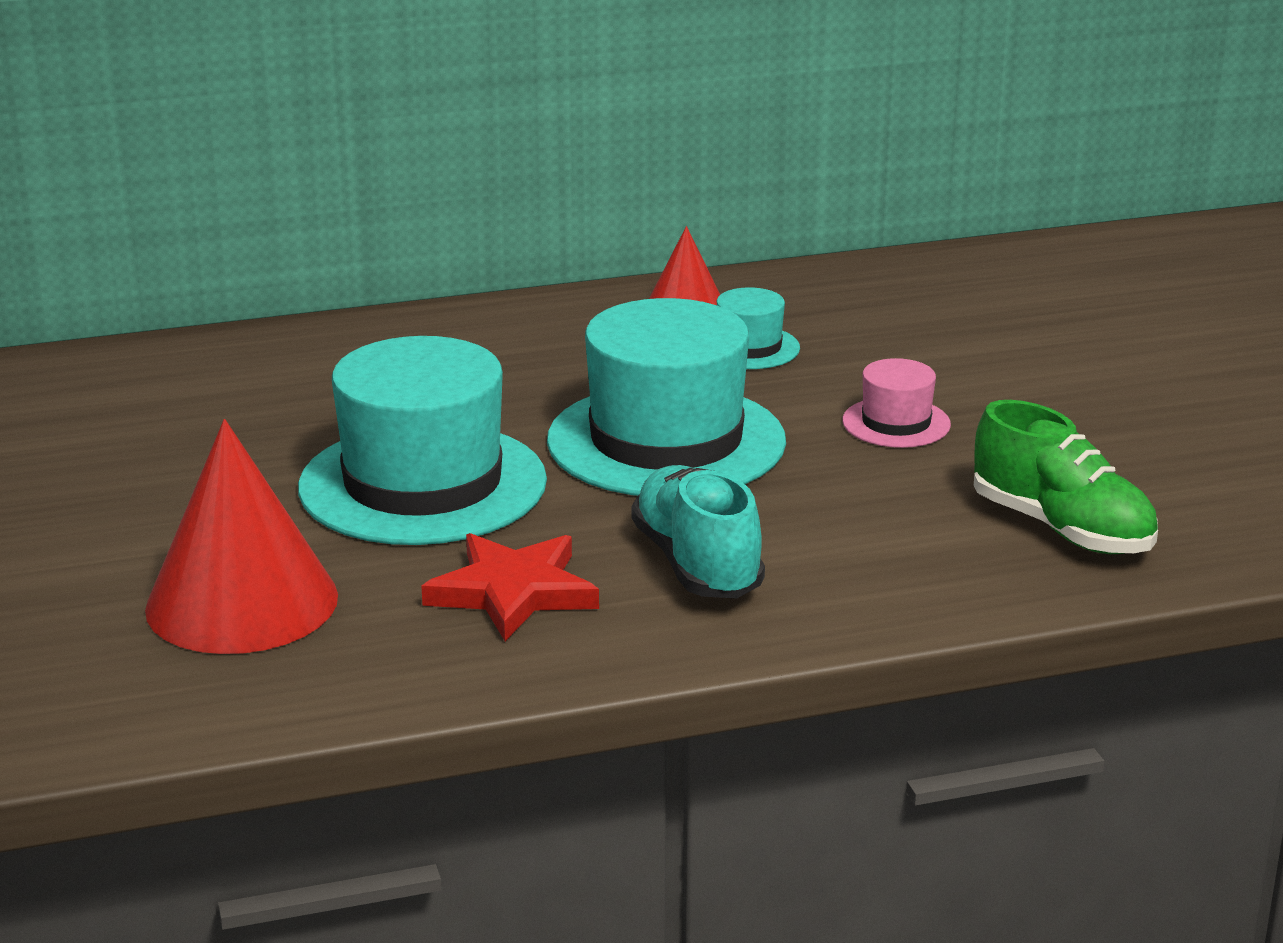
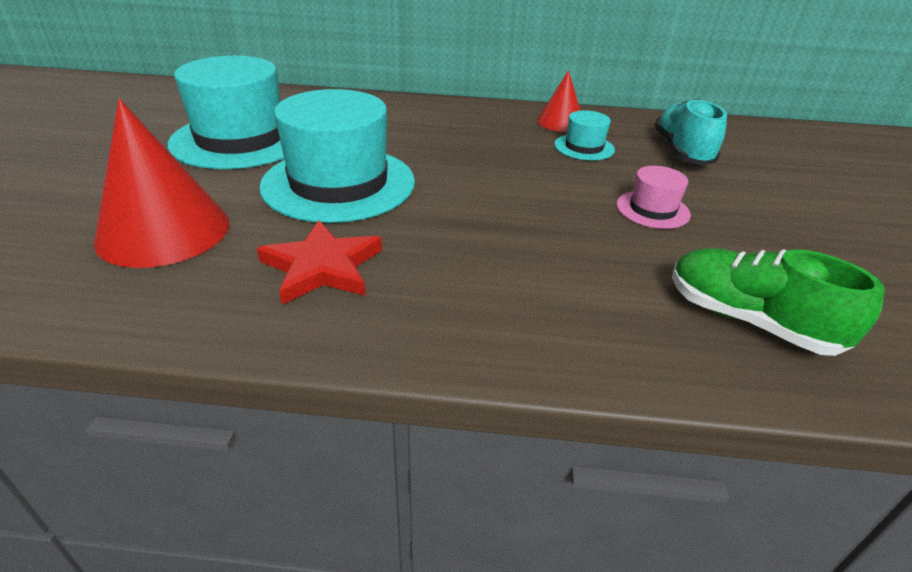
camera: 20 degrees right, 10 degrees up
(666, 441) = (498, 189): turquoise hat -> turquoise hat (241, 139)
(697, 564) = (457, 278): turquoise shoe -> turquoise shoe (682, 152)
(1062, 529) = (749, 320): green shoe -> green shoe turned 150 degrees clockwise

